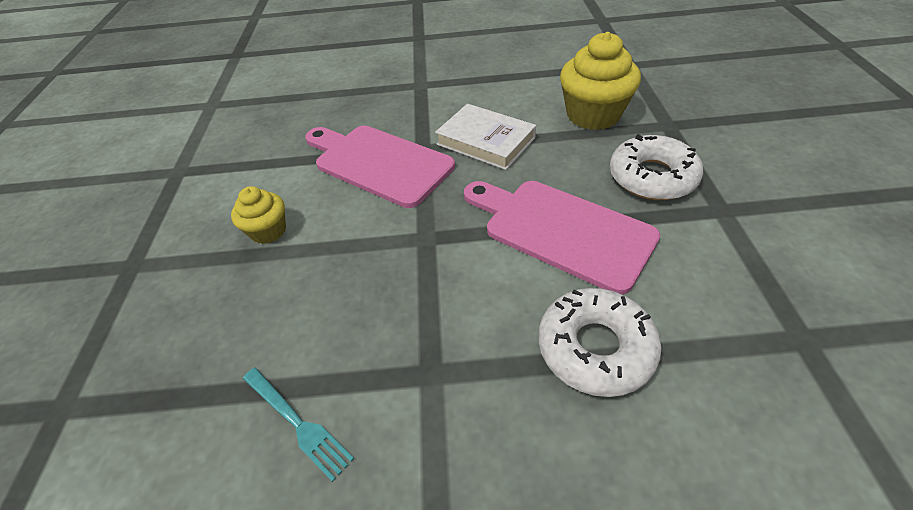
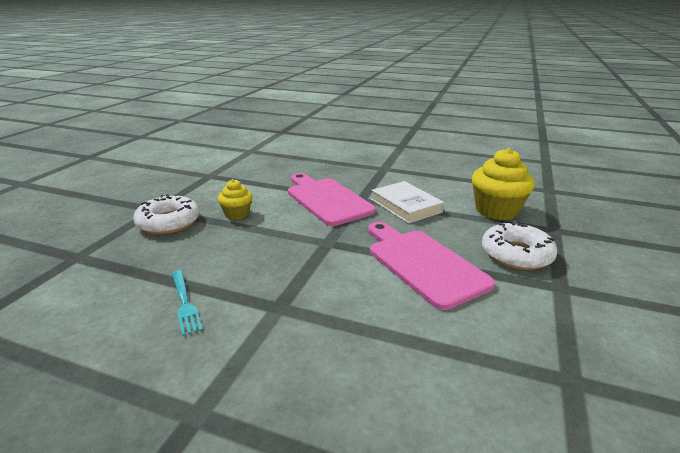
camera: 20 degrees right, 20 degrees down
(595, 348) = (397, 330): white donut -> white donut (168, 222)

